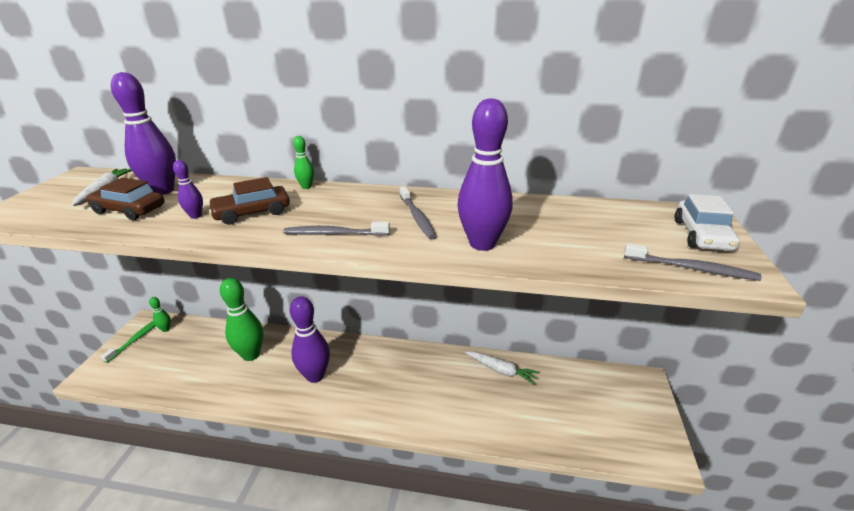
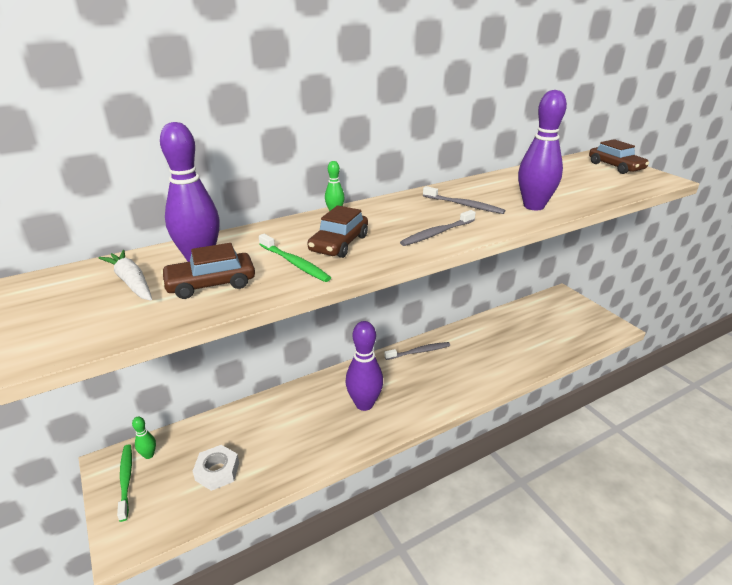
camera: 40 degrees left, 0 degrees up
(177, 364) = (217, 471): none -> white nut
(196, 216) = (294, 263): purple bowling pin -> green toothbrush
(251, 354) = (282, 422): green bowling pin -> none
(501, 370) = (484, 329): white carrot -> none
(691, 268) = (641, 183): grey toothbrush -> grey toothbrush (419, 352)
(702, 235) = (615, 166): white car -> brown car

